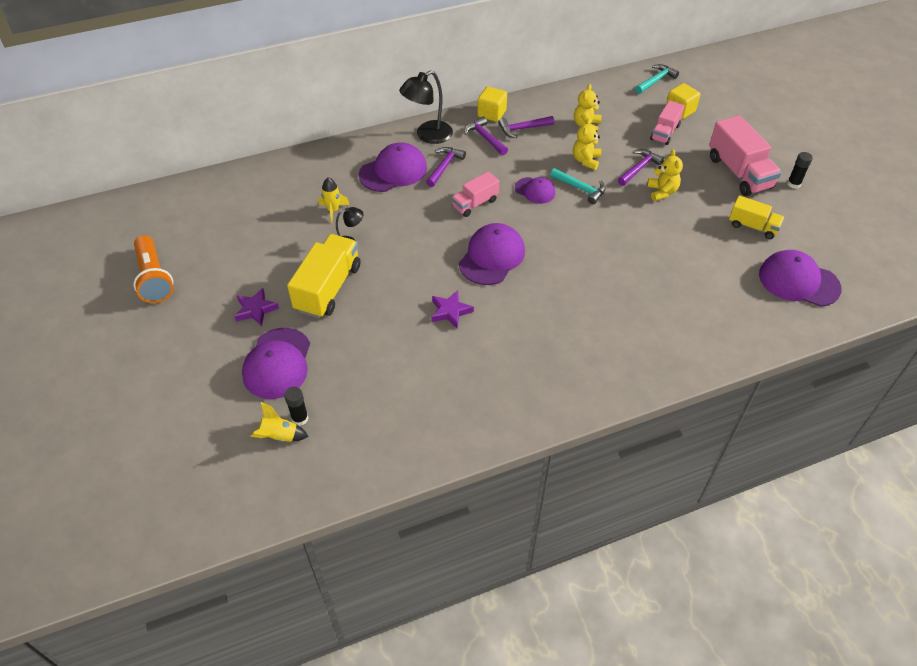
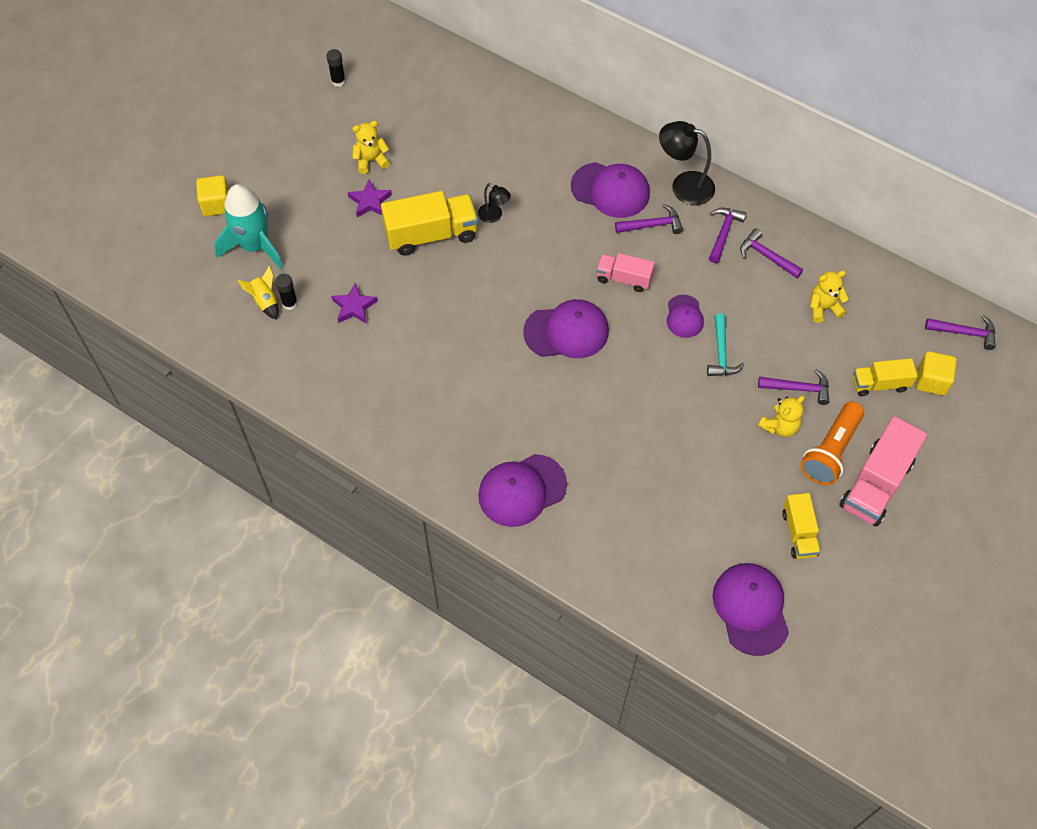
camera: 55 degrees right, 10 degrees up
(154, 278) = (348, 113): orange flashlight -> orange flashlight (830, 451)
(214, 413) = (255, 246): none -> turquoise rocket
(277, 363) = (329, 253): purple cap -> purple cap (522, 490)
(333, 210) = (522, 178): yellow rocket -> none
(450, 311) = (476, 338): purple star -> purple star (354, 307)
(491, 113) = (765, 217): yellow cube -> yellow cube (216, 204)
(586, 160) = (768, 336): yellow teddy bear -> yellow teddy bear (371, 160)
(656, 80) = (964, 333): turquoise hammer -> purple hammer
(665, 132) = (880, 384): pink truck -> yellow truck
(793, 184) = (905, 545): black glue stick -> black glue stick (338, 81)

